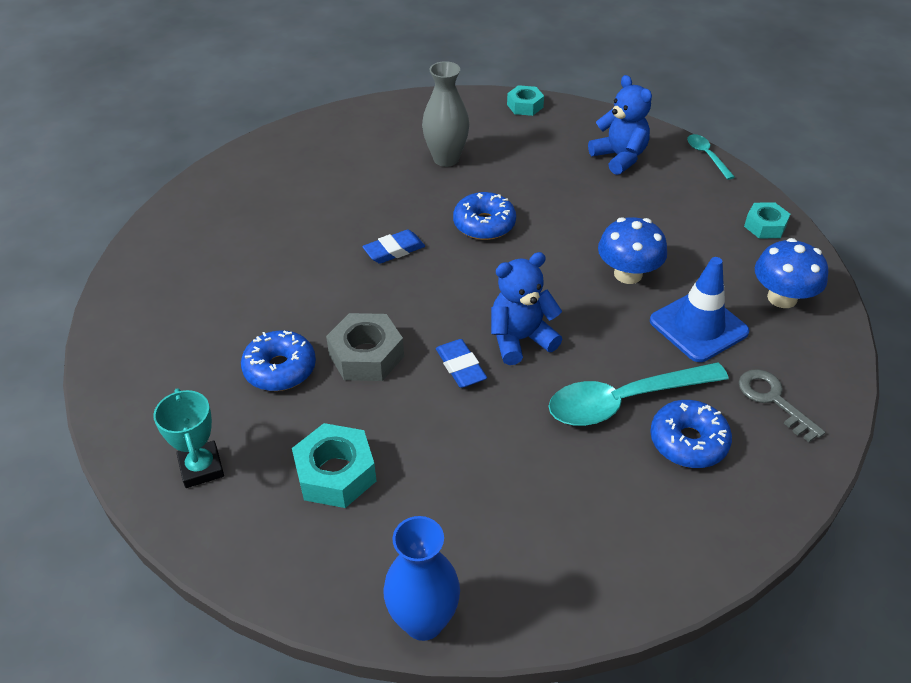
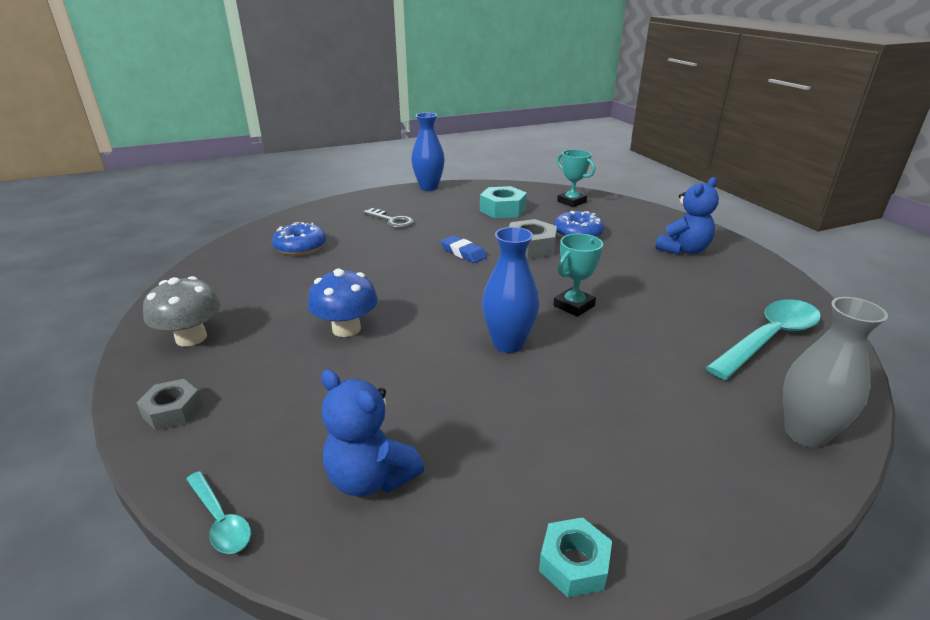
camera: 160 degrees right, 15 degrees down
(394, 250) = (574, 306): blue eraser -> turquoise trophy
(446, 159) = (612, 412): grey vase -> grey vase (805, 434)
(484, 224) = (508, 344): blue donut -> blue vase
(520, 339) = (428, 271): blue teddy bear -> blue teddy bear (683, 250)
(624, 401) = (343, 256): turquoise spoon -> turquoise spoon (768, 338)
(698, 326) = (282, 303): blue traffic cone -> none
(765, 226) = (172, 411): turquoise nut -> grey nut
(773, 400) = (233, 273): grey key -> grey key (392, 221)
(782, 298) = (191, 338): blue mushroom -> grey mushroom

